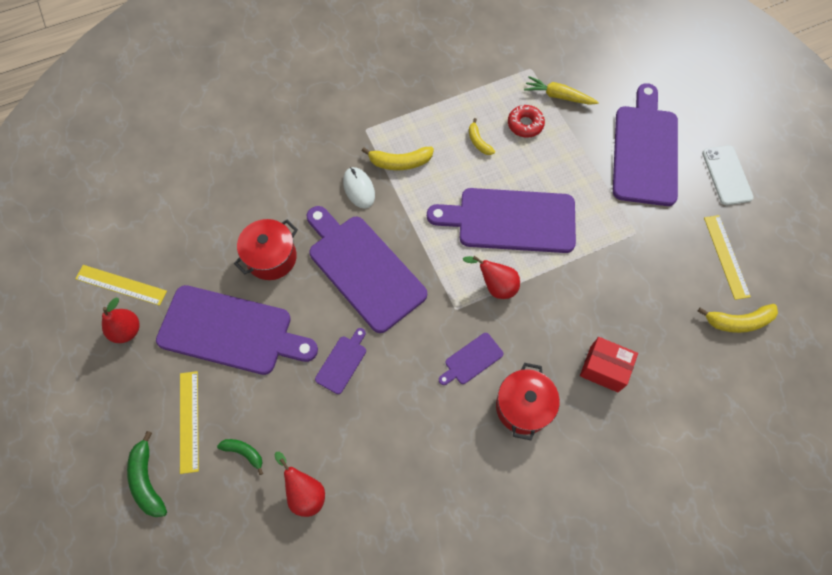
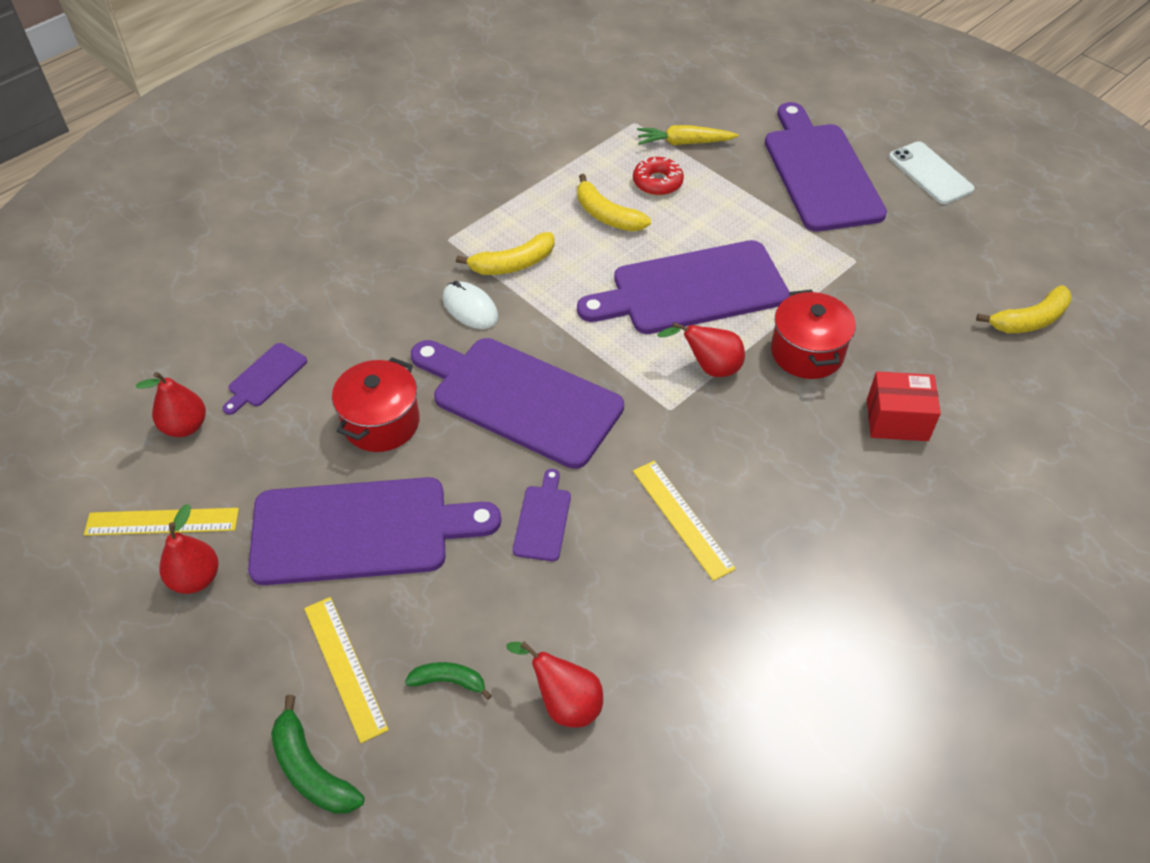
camera: 20 degrees left, 15 degrees down
(155, 221) = (185, 426): none -> red pear
(471, 360) = (721, 462): purple cutting board -> purple cutting board (265, 377)
(478, 142) = (607, 215): yellow banana -> yellow banana, size x1.56
(523, 407) = (817, 496): red pot -> red pot (807, 352)
(726, 256) = (977, 256): yellow ruler -> yellow ruler (682, 518)

